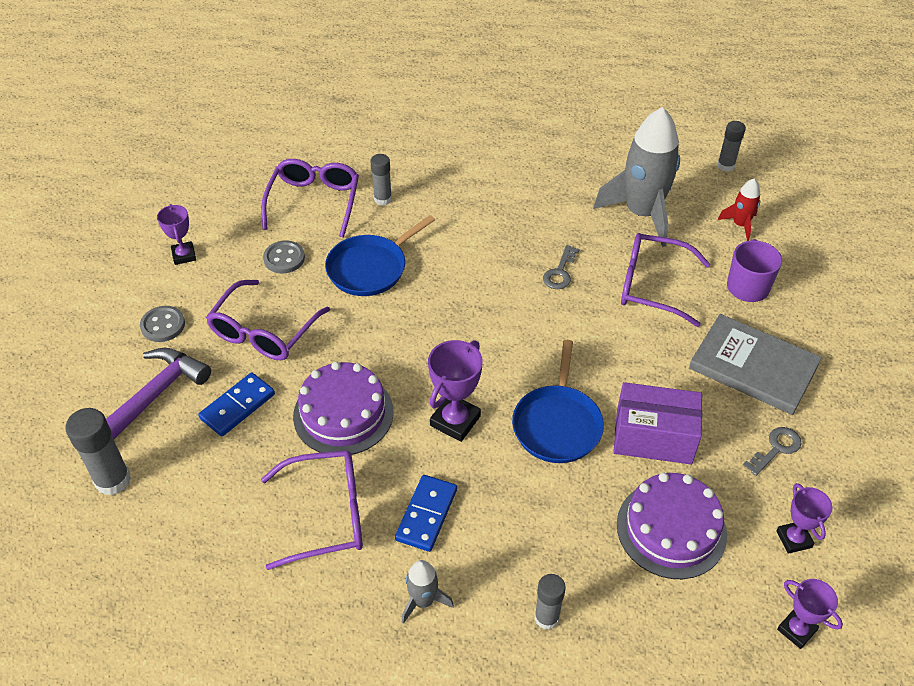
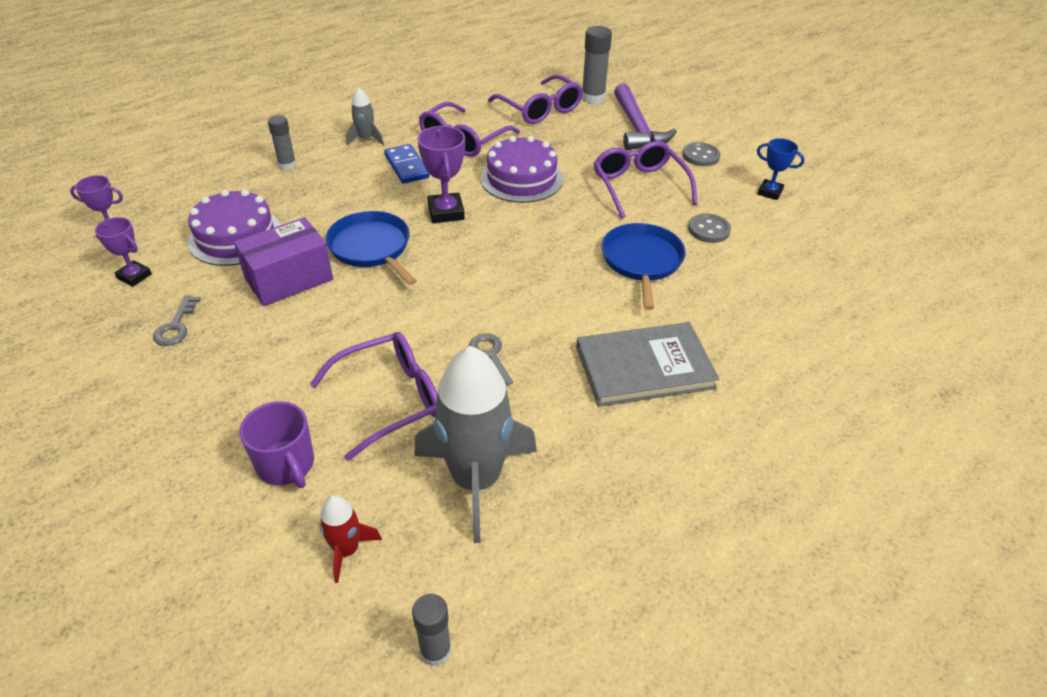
camera: 135 degrees right, 5 degrees down
(184, 255) = (769, 192): purple trophy -> blue trophy
(237, 406) = (587, 150): blue domino -> none
(314, 202) = (768, 280): purple glasses -> purple glasses (540, 109)
(383, 199) = (725, 318): grey glue stick -> none
(753, 367) = (232, 381): grey book -> grey book (644, 367)

